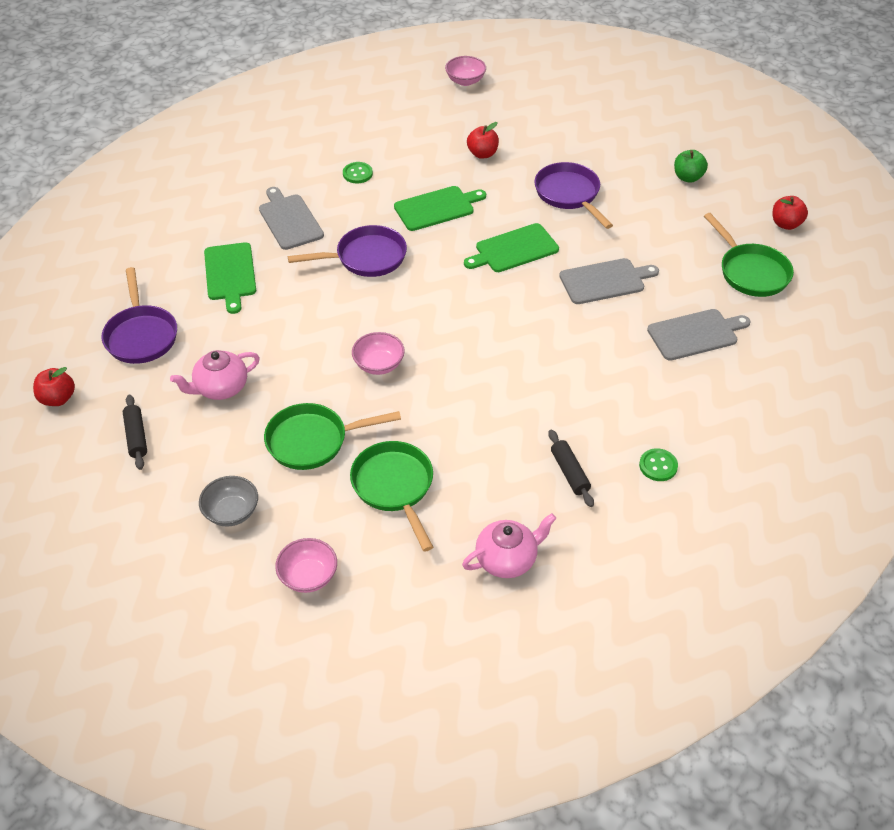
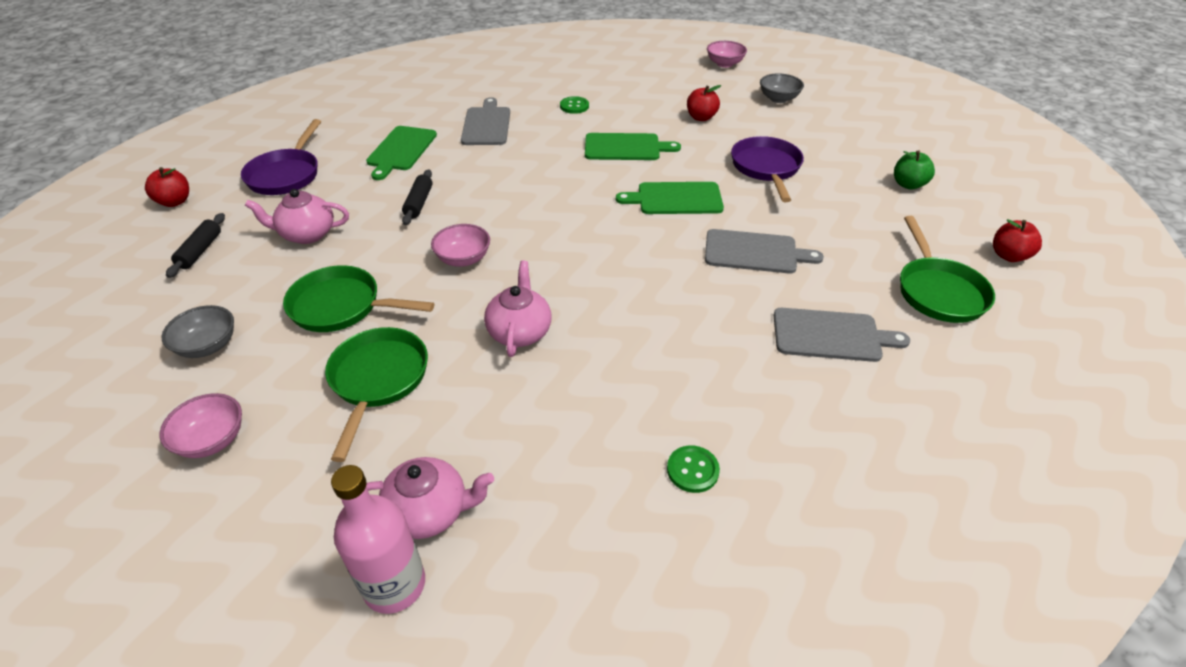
camera: 25 degrees right, 5 degrees down
(366, 258) = (528, 169): purple pan -> none
(472, 411) = (519, 332): none -> pink teapot
(520, 609) = (394, 585): none -> pink bottle
(538, 112) = (778, 99): none -> grey bowl
(569, 472) = (578, 437): black rolling pin -> black rolling pin (419, 203)

